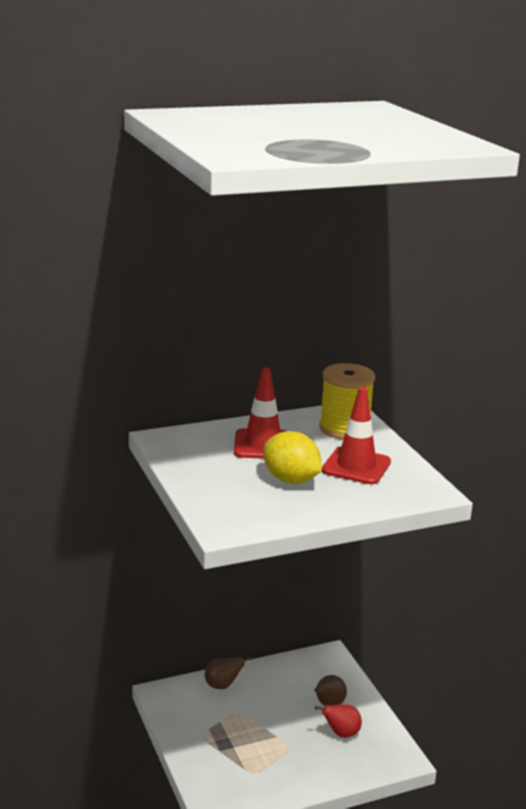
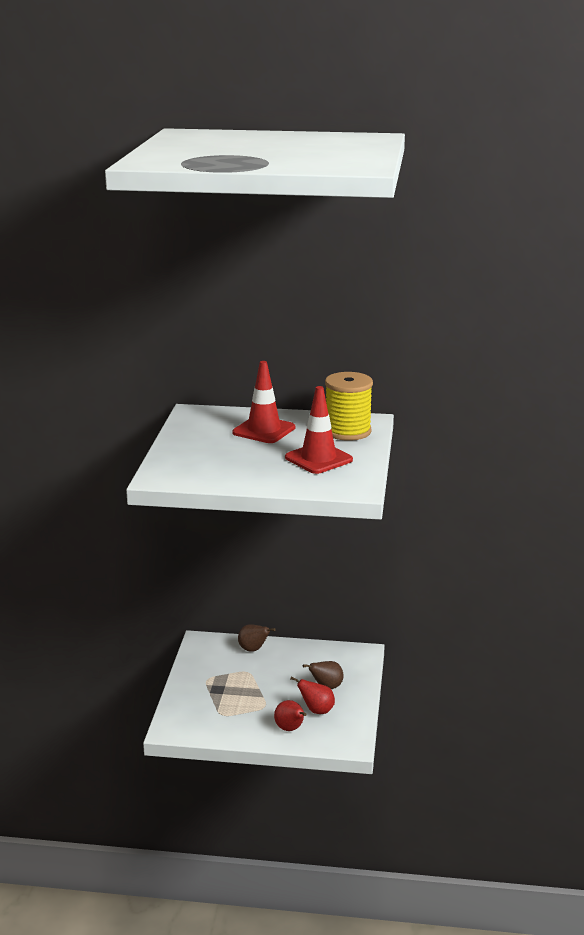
camera: 30 degrees right, 0 degrees up
(291, 480) = (252, 457): yellow lemon -> none
(334, 763) = (290, 729): none -> red pear

